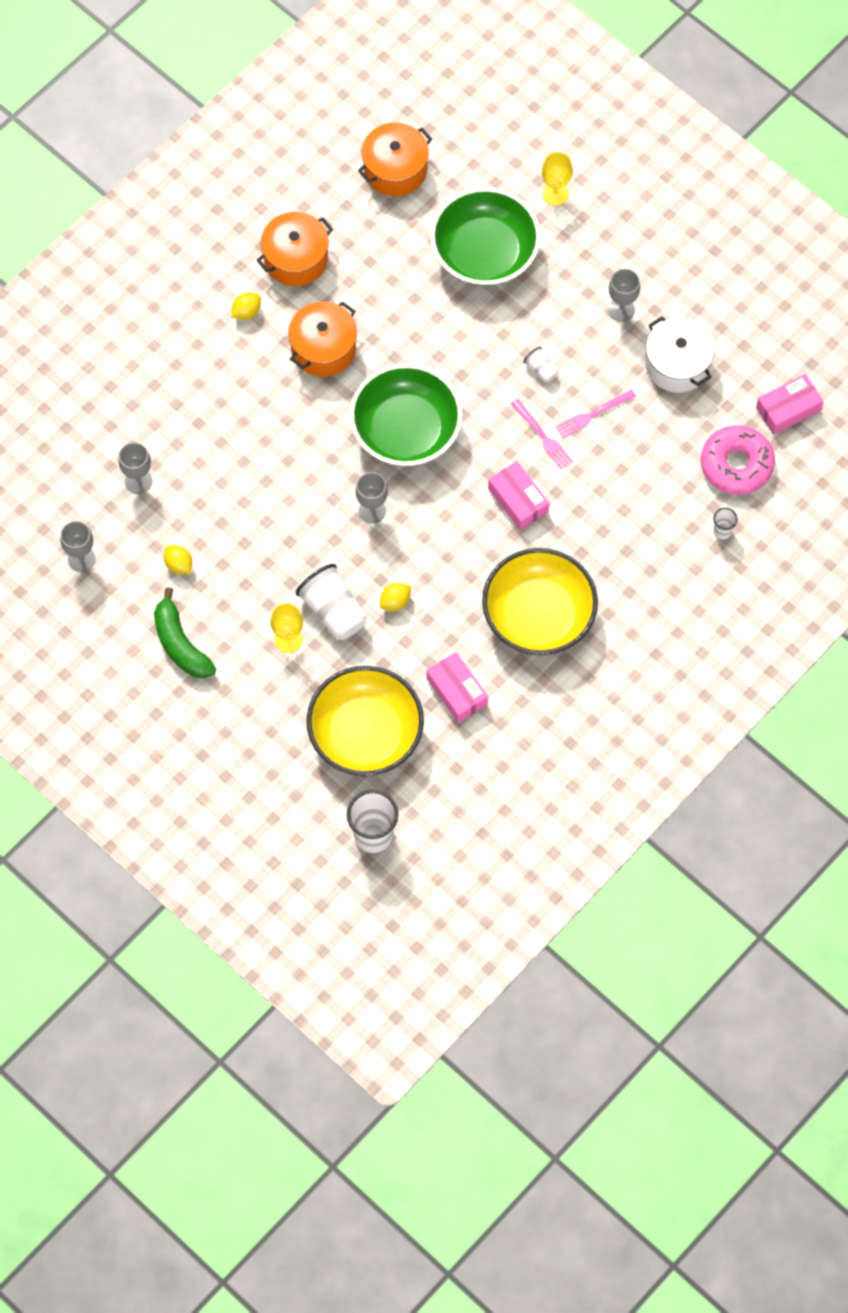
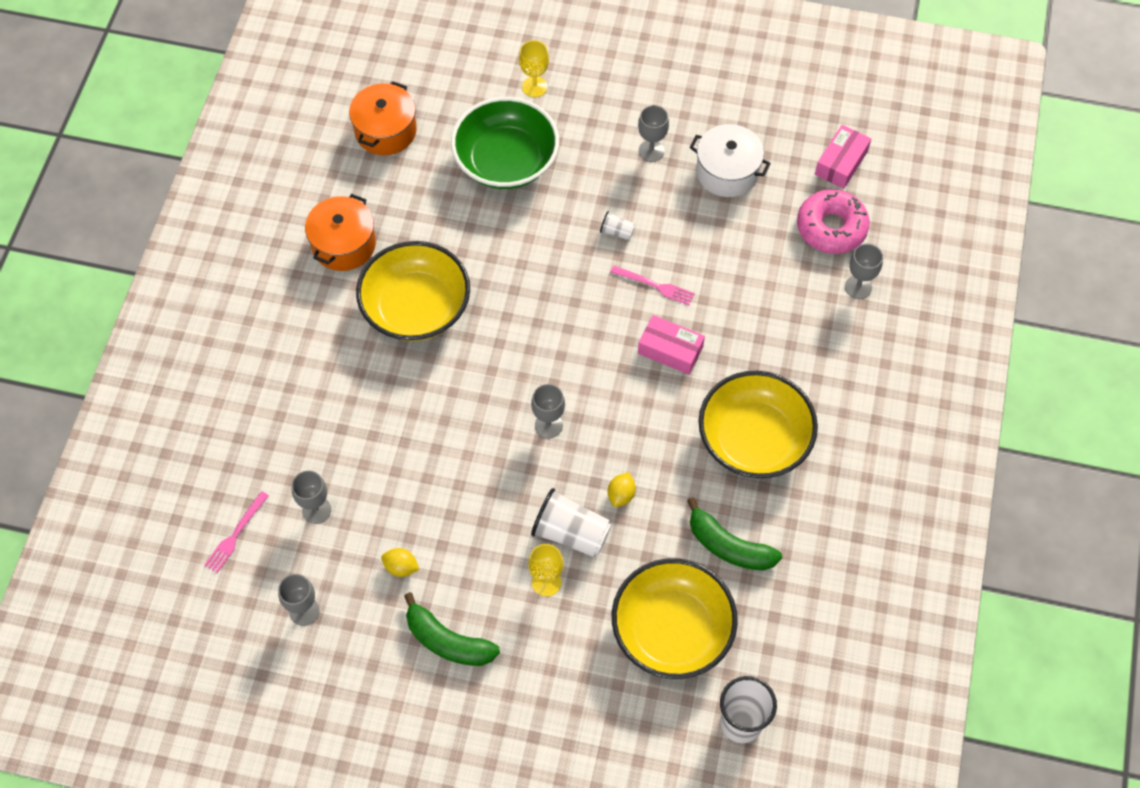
camera: 30 degrees left, 5 degrees down
(246, 312) = (327, 310): yellow lemon -> none
(323, 349) = (416, 307): orange pot -> yellow bowl
(406, 430) = (533, 340): green bowl -> none
(457, 691) = (728, 546): pink box -> green banana
(593, 414) = (685, 246): pink fork -> pink fork (236, 534)
(722, 531) = (858, 287): white cup -> grey goblet

